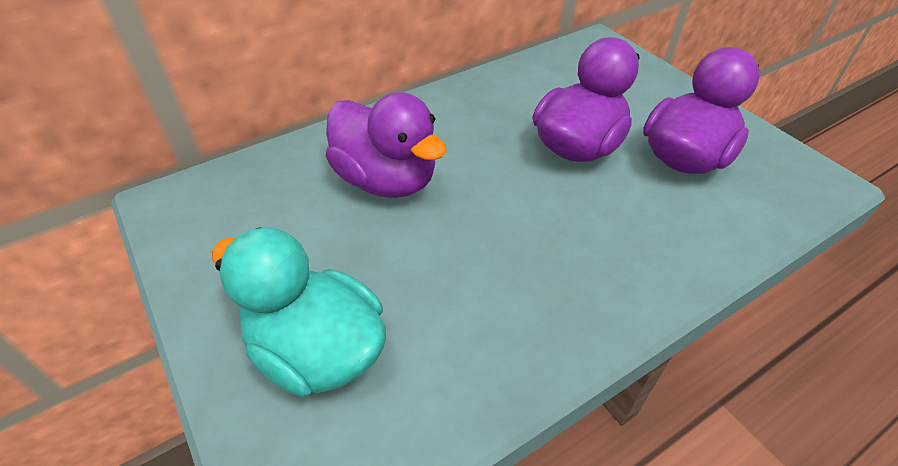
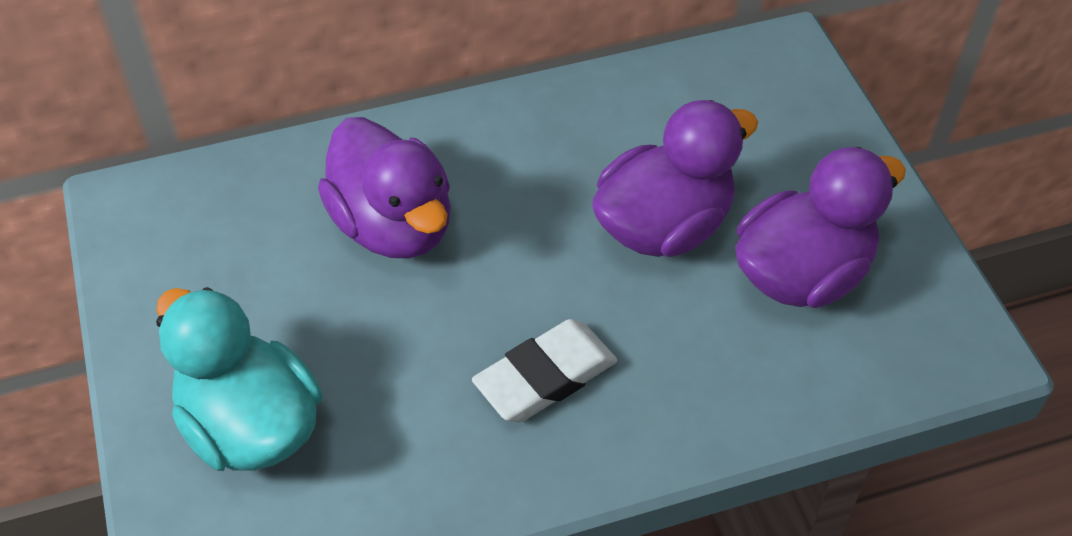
camera: 15 degrees right, 5 degrees up
(545, 259) = (545, 377): none -> white eraser

